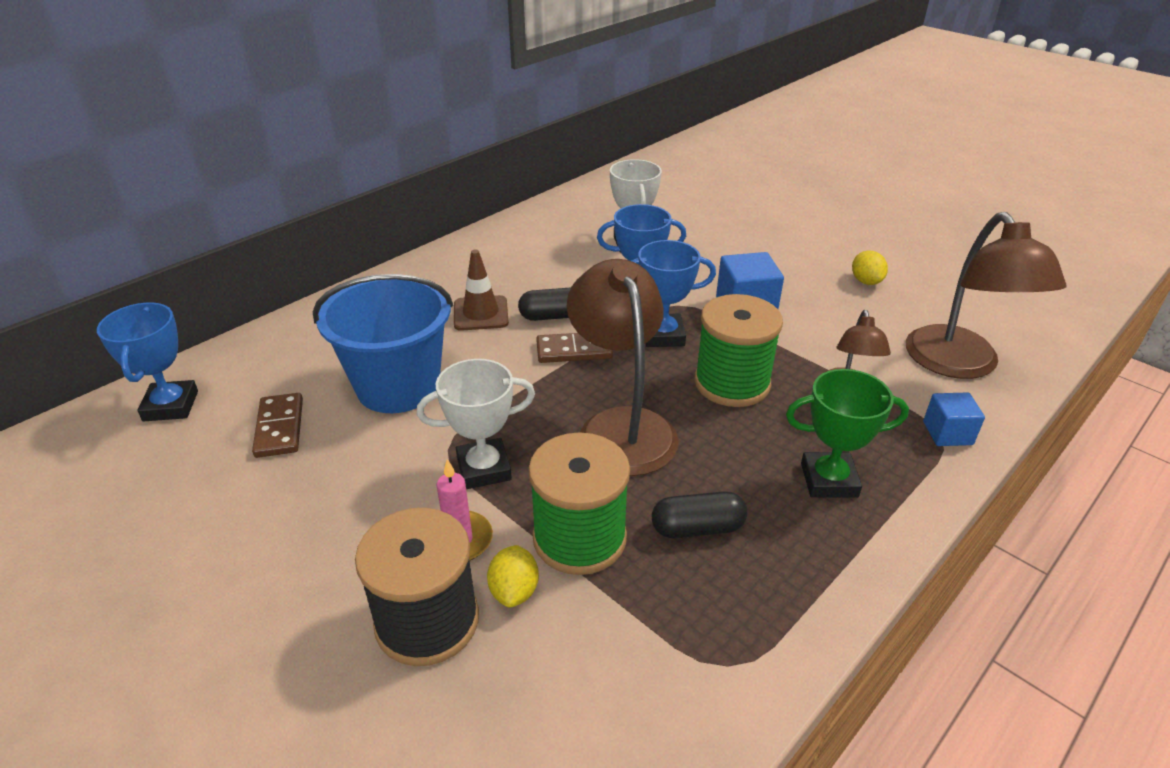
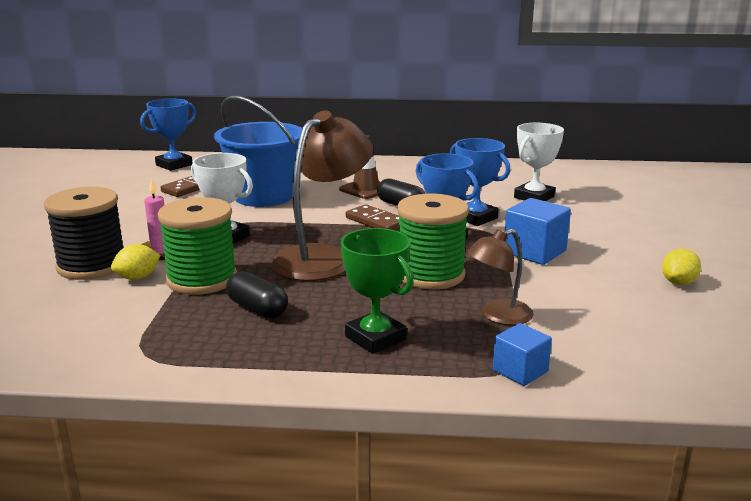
camera: 50 degrees right, 15 degrees down
(959, 365) = (636, 353): brown lamp -> none

